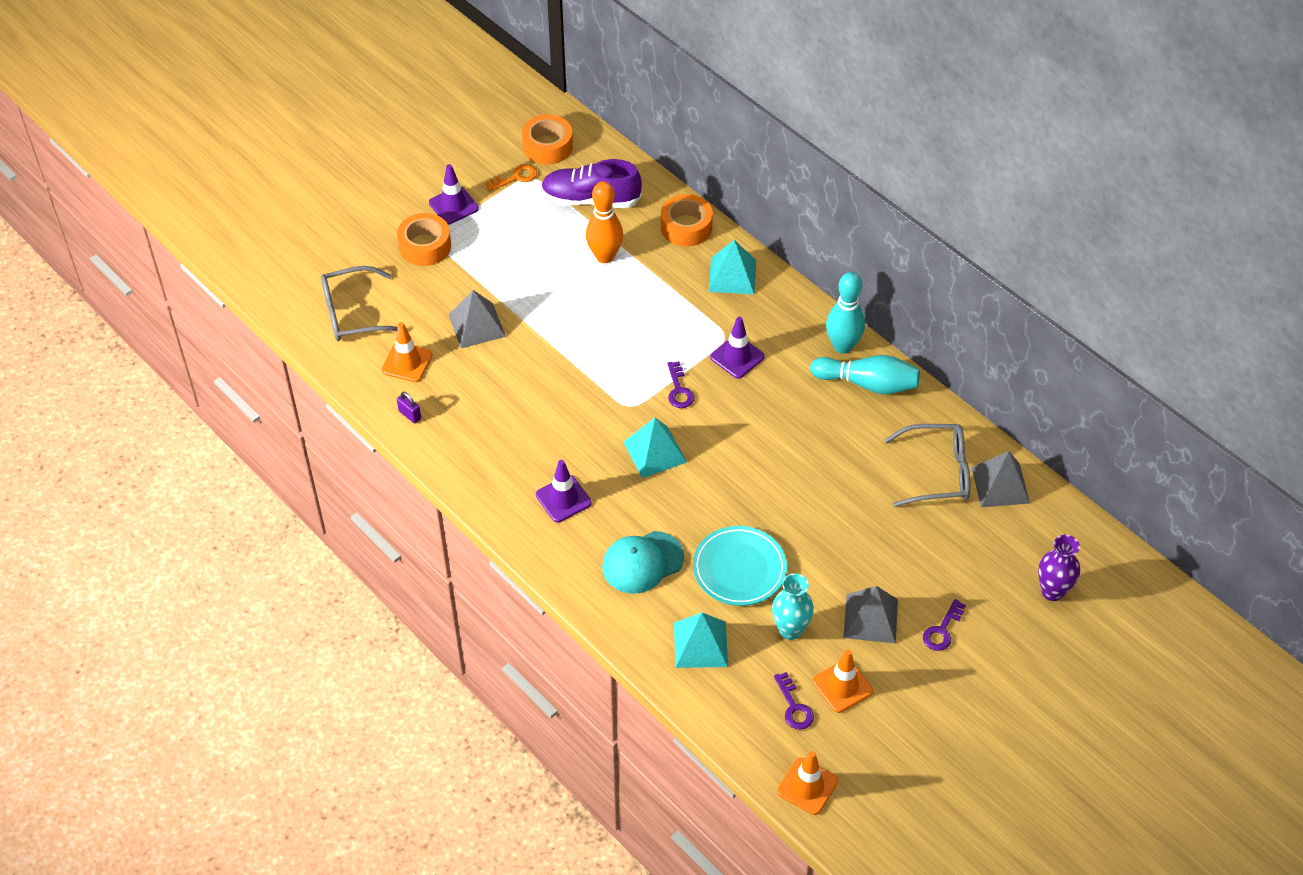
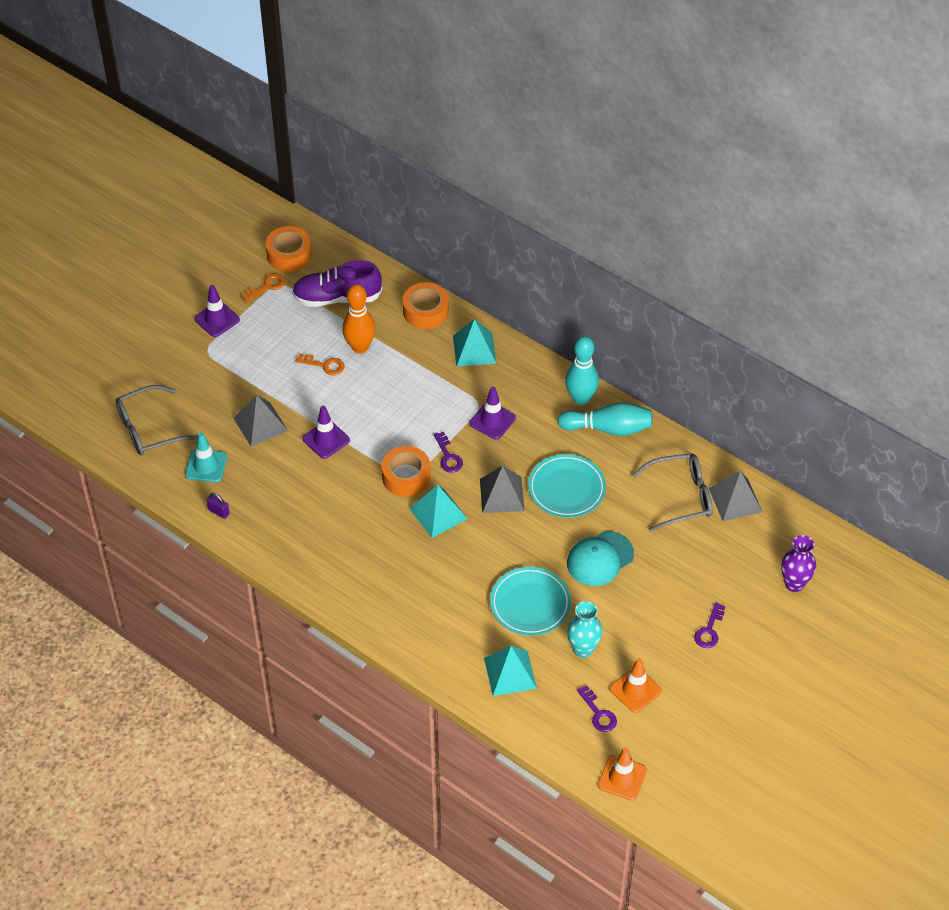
camera: 10 degrees left, 0 degrees up
(407, 362) = (206, 466): orange traffic cone -> turquoise traffic cone
(425, 246) = (199, 359): orange tape -> orange tape (406, 476)
(561, 271) = (324, 365): none -> orange key
(563, 499) = (368, 566): purple traffic cone -> purple traffic cone (326, 439)
(642, 562) = (447, 610): turquoise cap -> turquoise cap (600, 559)
(807, 445) = (566, 489): none -> turquoise plate
(871, 618) = (648, 629): grey pyramid -> grey pyramid (502, 494)

